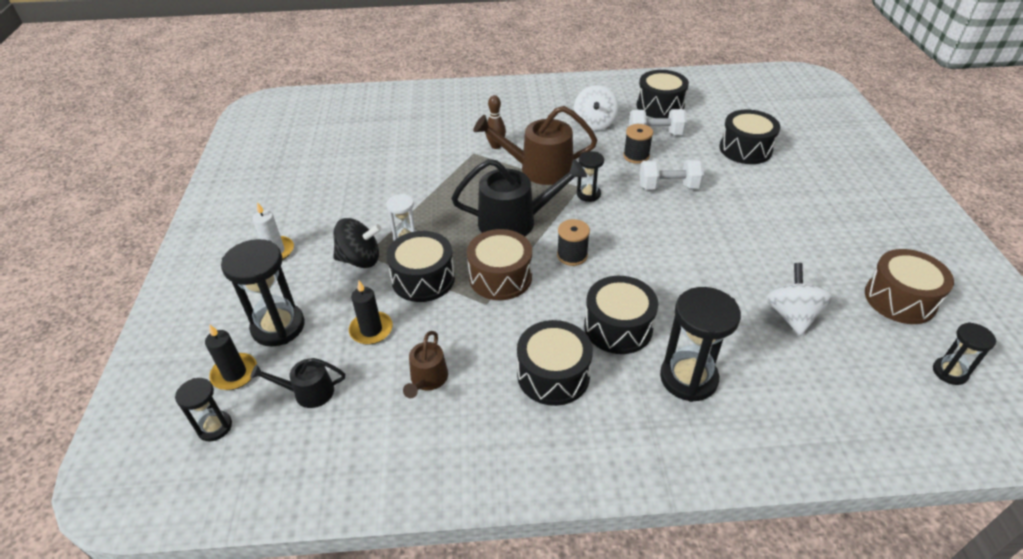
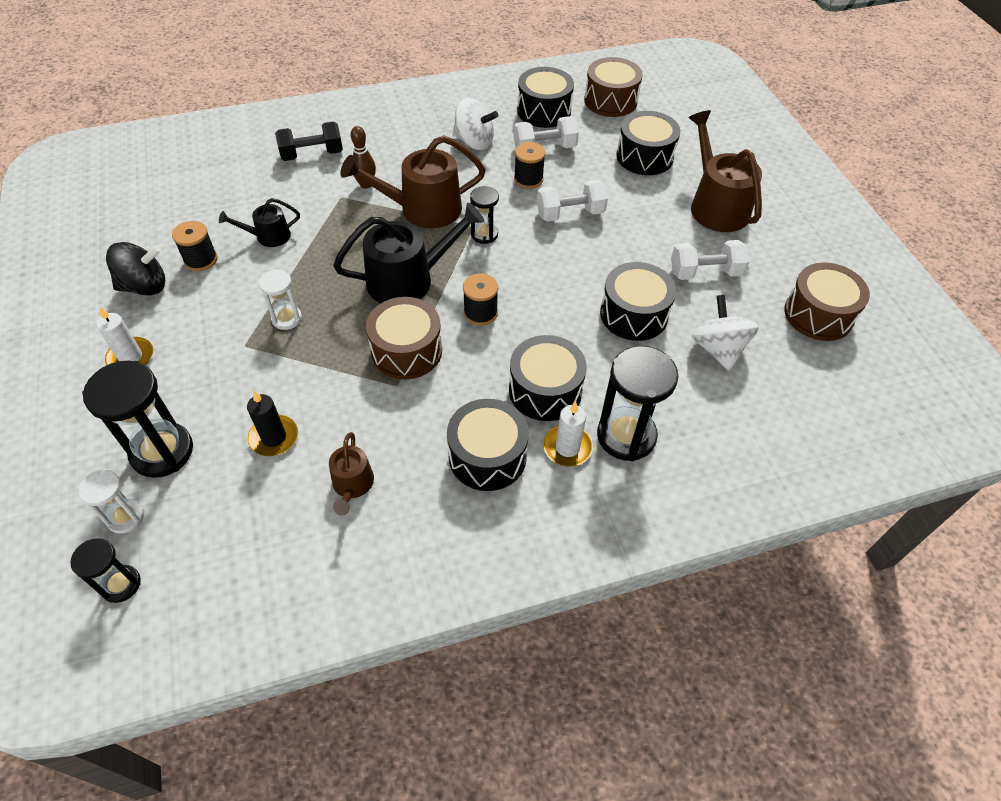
camera: 15 degrees left, 10 degrees up
(234, 373) = (126, 517): black candle -> white hourglass
(309, 392) = (220, 523): black watering can -> black watering can (269, 236)
(349, 186) = (201, 260): none -> black spool
(360, 259) = (238, 353): black spinning top -> black spinning top (145, 286)
(423, 279) = (319, 366): black drum -> black drum (634, 314)
(457, 120) = (312, 154): none -> black dumbbell
(594, 123) = (474, 142): white spinning top -> white spinning top turned 60 degrees counterclockwise
(629, 379) = (567, 447): none -> white candle
(721, 103) = (610, 101): none -> brown drum
(788, 249) = (705, 273): none -> white dumbbell
(808, 195) = (716, 206): none -> brown watering can
(949, 372) = (871, 387): black hourglass -> none

